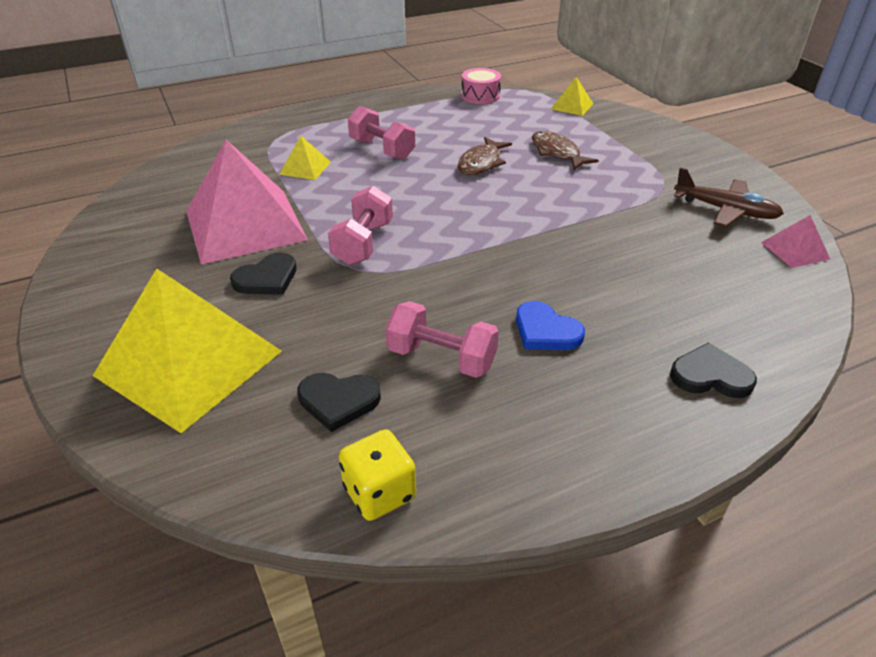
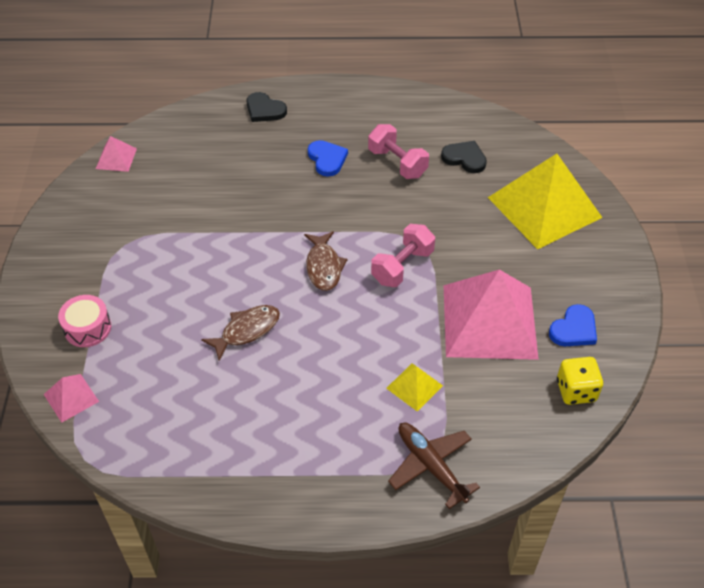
camera: 155 degrees left, 10 degrees up
(145, 241) = (574, 329): none -> blue heart
(267, 278) = (484, 256): black heart -> none
(379, 492) = (461, 114): yellow dice -> yellow dice (576, 391)
(382, 150) = (326, 390): pink dumbbell -> none
(480, 96) = (149, 465): pink drum -> pink drum (87, 328)
(557, 153) = (166, 320): brown fish -> brown fish (324, 267)
(572, 106) = (71, 397): yellow pyramid -> pink pyramid
(725, 210) = (113, 204): brown plane -> brown plane (431, 466)

